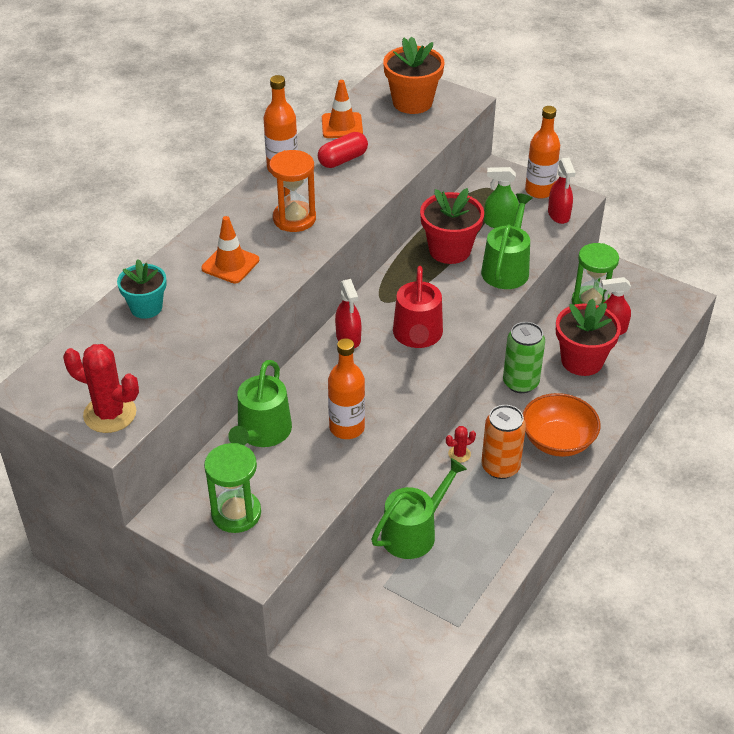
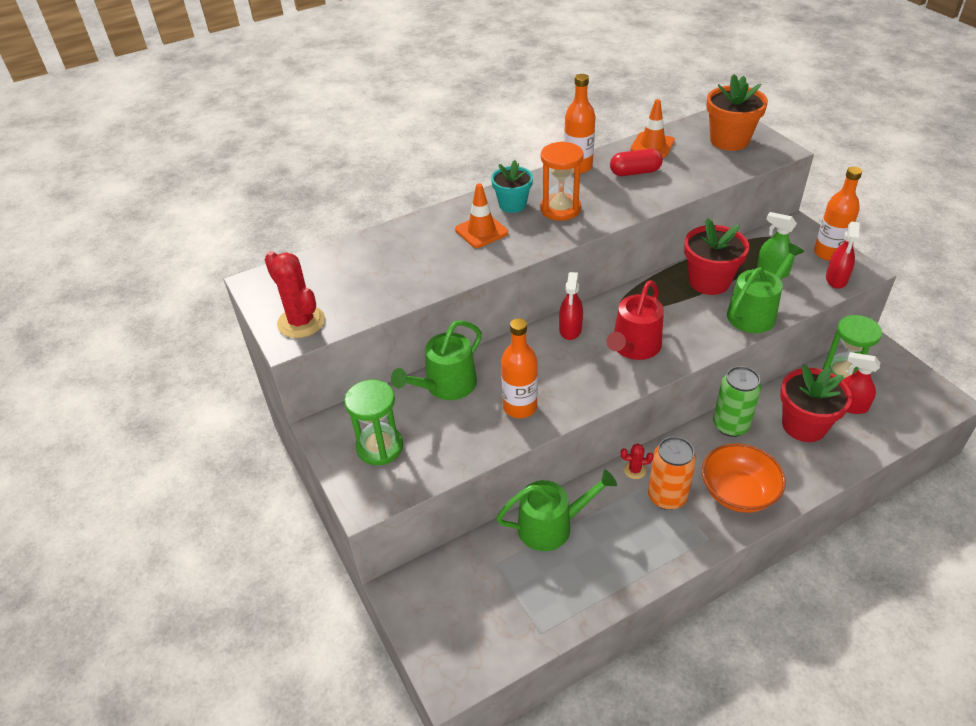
camera: 30 degrees right, 0 degrees up
(146, 307) = (391, 246): turquoise flower pot -> turquoise flower pot (512, 205)

